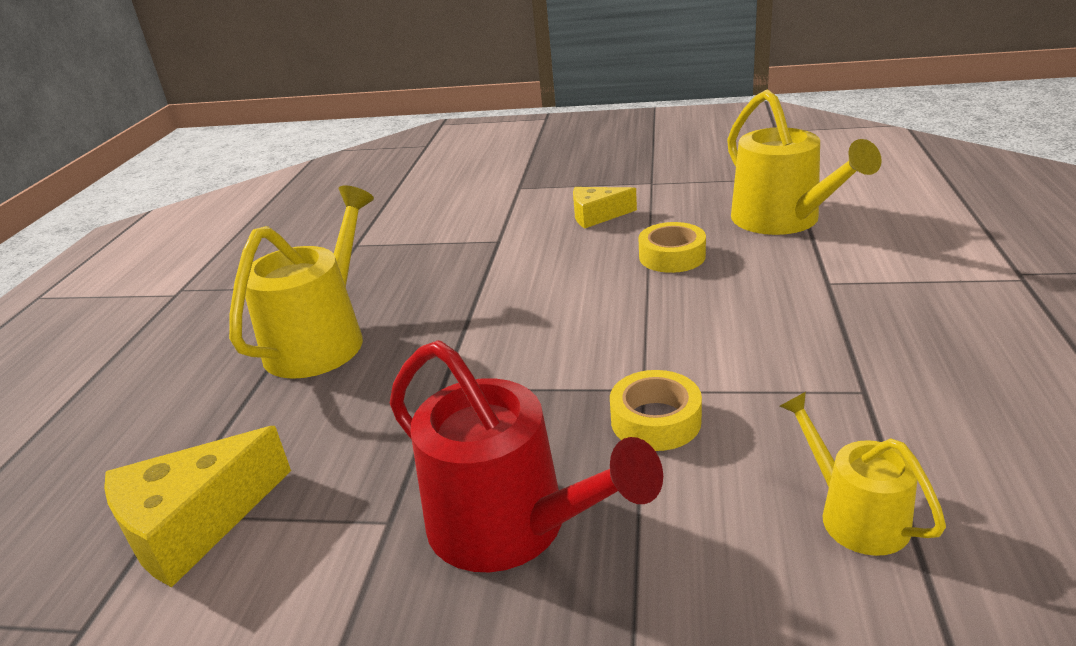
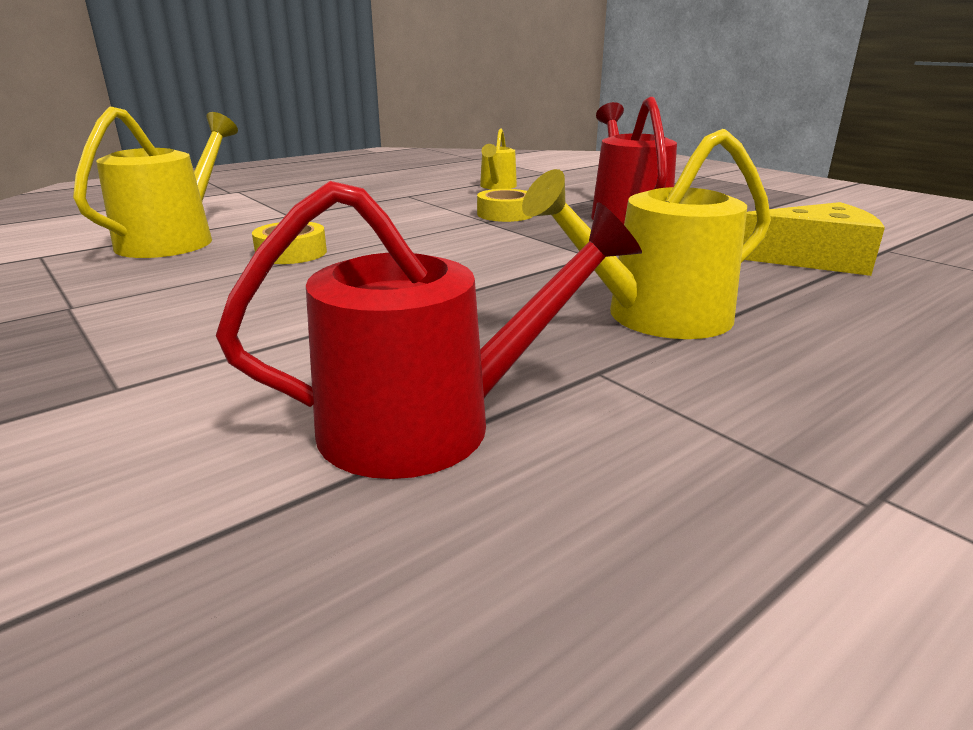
camera: 140 degrees left, 5 degrees down
(375, 235) = (427, 424): none -> red watering can
(597, 216) = (212, 302): yellow cheese -> none

